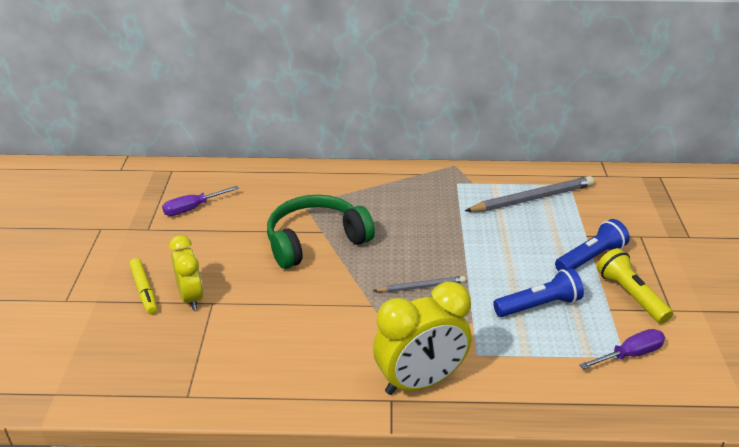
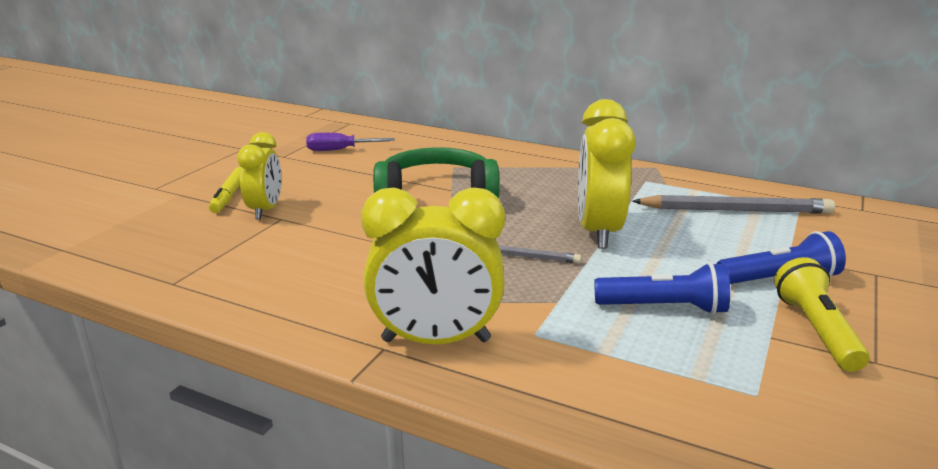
camera: 25 degrees right, 10 degrees down
(457, 247) = (598, 232): none -> yellow clock
(630, 355) = (767, 394): purple screwdriver -> none

